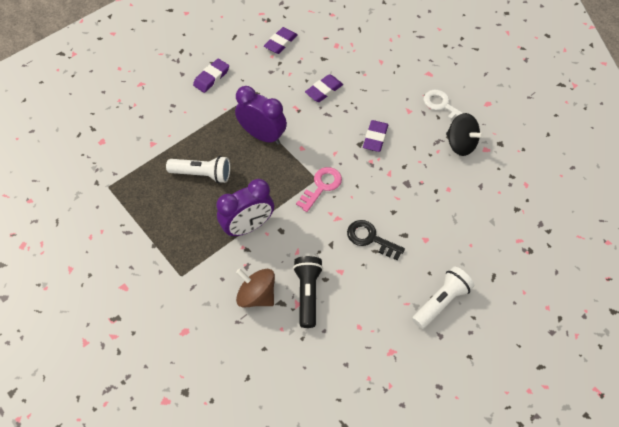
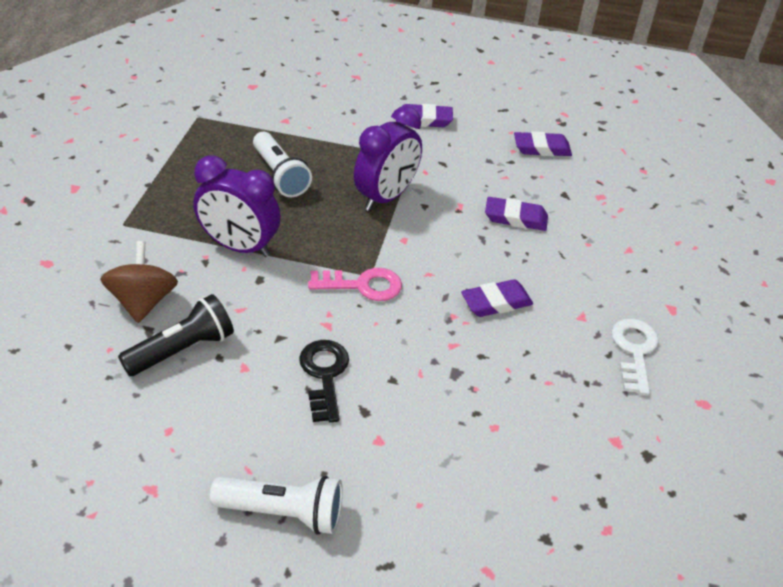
camera: 50 degrees right, 15 degrees down
(262, 135) = (386, 197): purple clock -> purple clock turned 45 degrees clockwise
(460, 144) = (590, 404): black spinning top -> none

